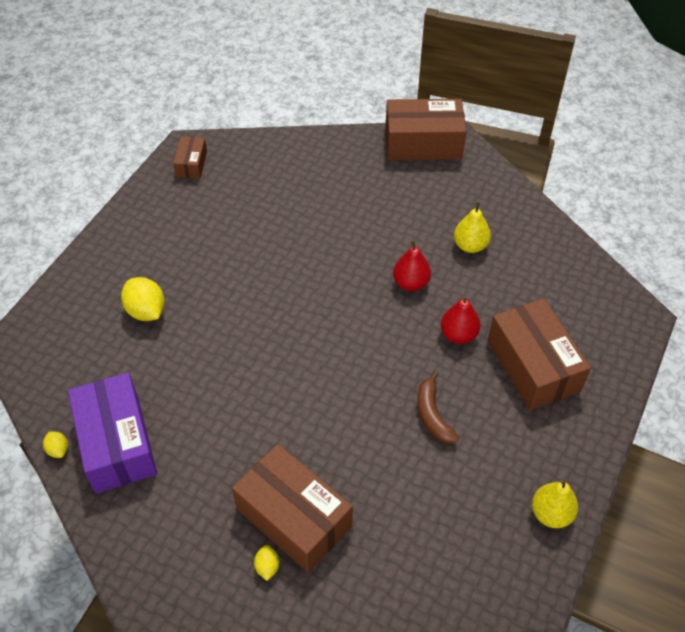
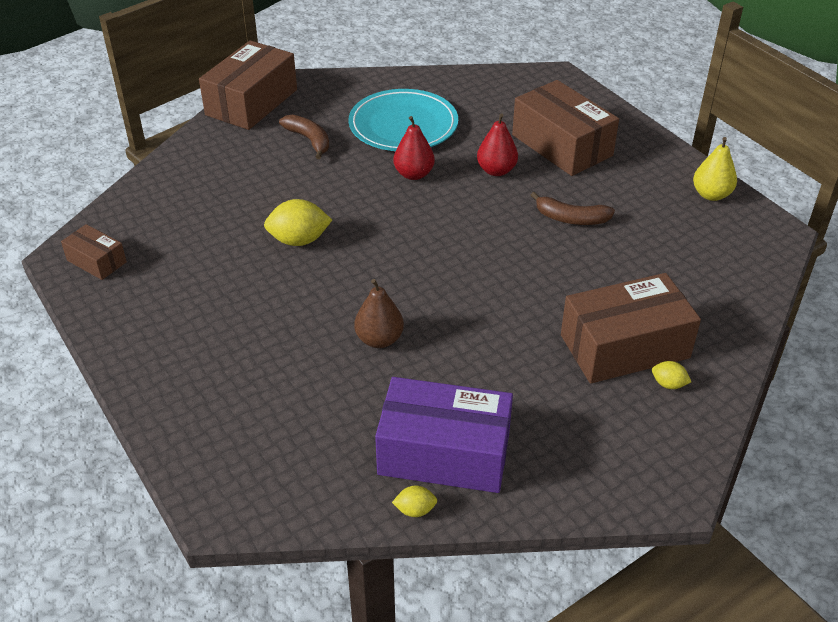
camera: 60 degrees left, 10 degrees down
(146, 311) = (278, 369): yellow lemon -> yellow lemon (299, 240)
(207, 352) = (379, 339): none -> brown pear
(403, 200) = (309, 140): none -> brown banana
(470, 246) = (403, 125): yellow pear -> turquoise plate
(533, 366) = (562, 145): brown box -> brown box turned 45 degrees clockwise

